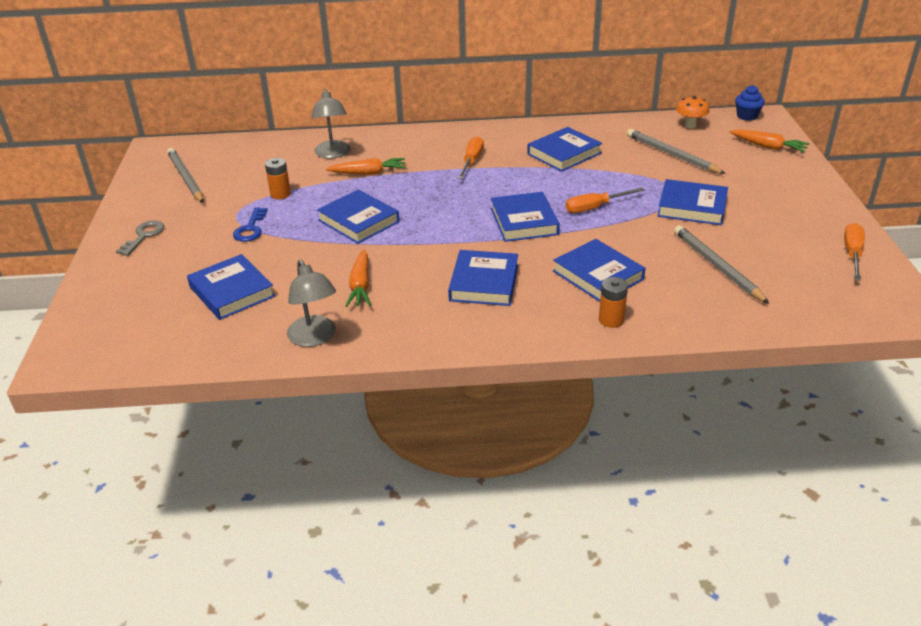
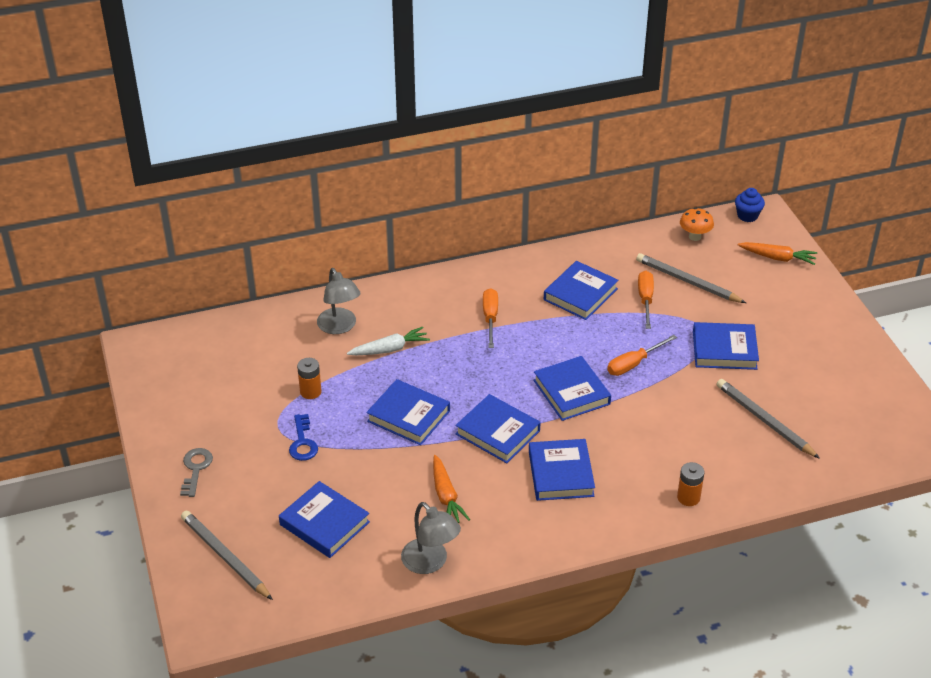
camera: 15 degrees left, 5 degrees up
(186, 178) = (196, 384): grey pencil -> grey pencil (225, 557)
(368, 173) = (390, 349): orange carrot -> white carrot
(598, 275) = (661, 448): blue book -> blue book (498, 432)
(852, 254) = (879, 387): orange screwdriver -> orange screwdriver (645, 300)

